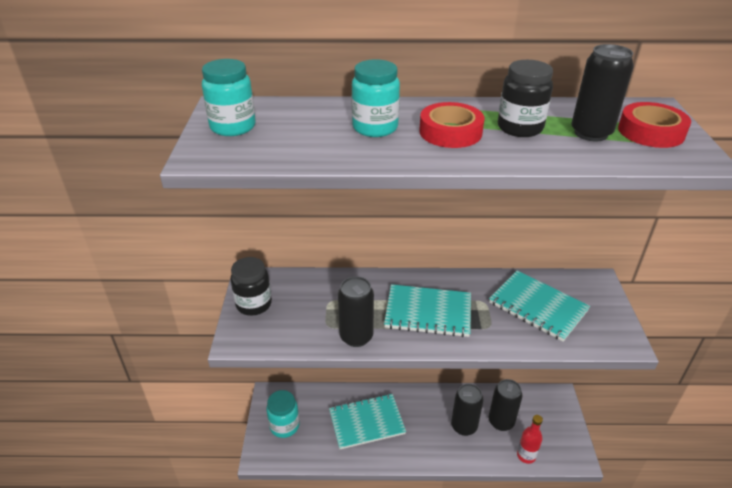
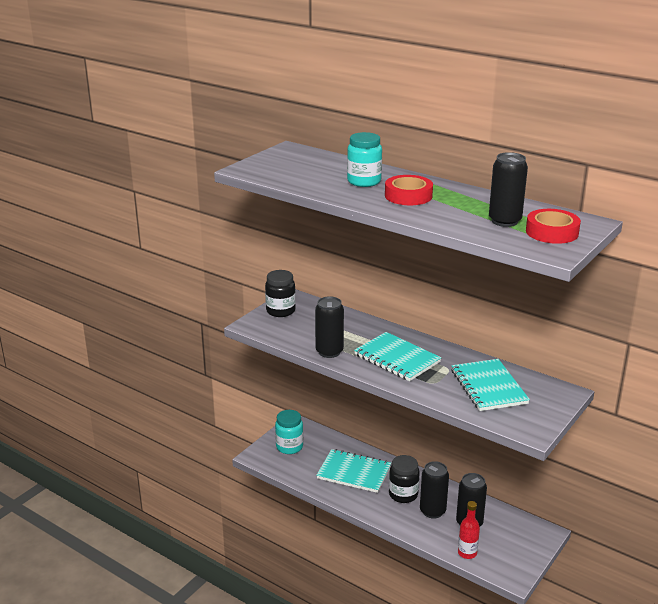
camera: 35 degrees right, 10 degrees down
(233, 127) = (281, 160): turquoise jar -> none
(520, 128) = (459, 206): black jar -> black jar (403, 494)

